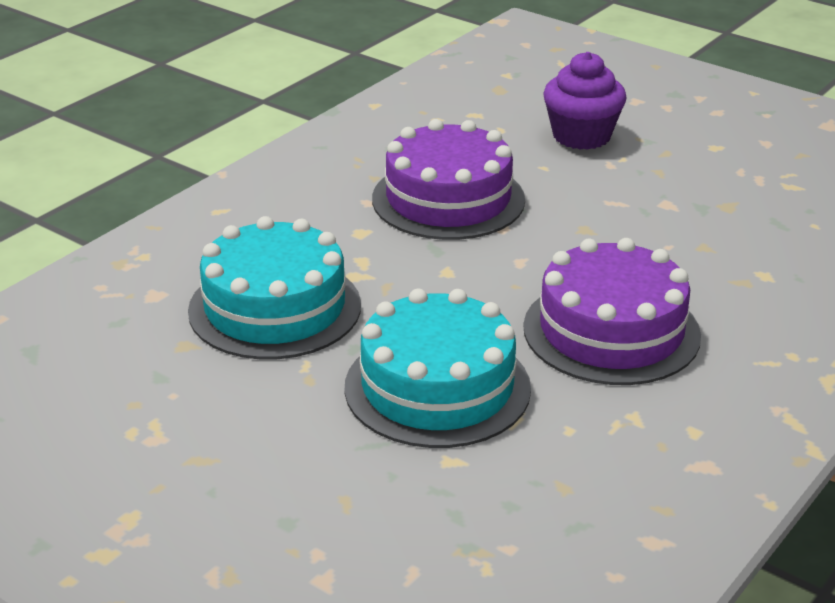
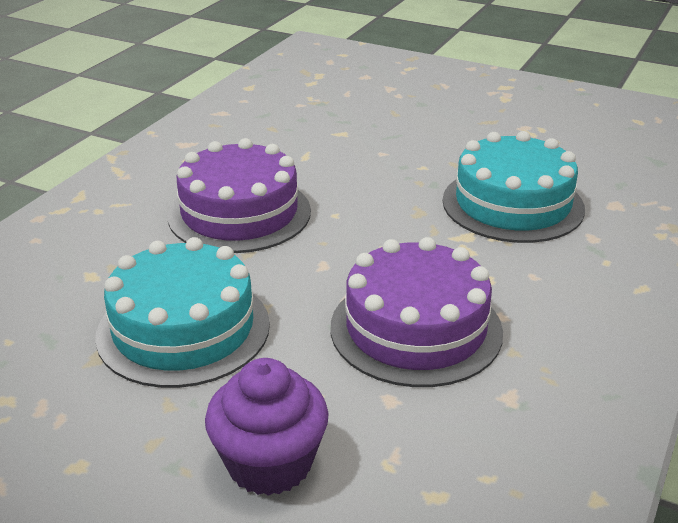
camera: 170 degrees right, 0 degrees up
(437, 387) = (363, 166): turquoise cake -> turquoise cake (183, 329)

